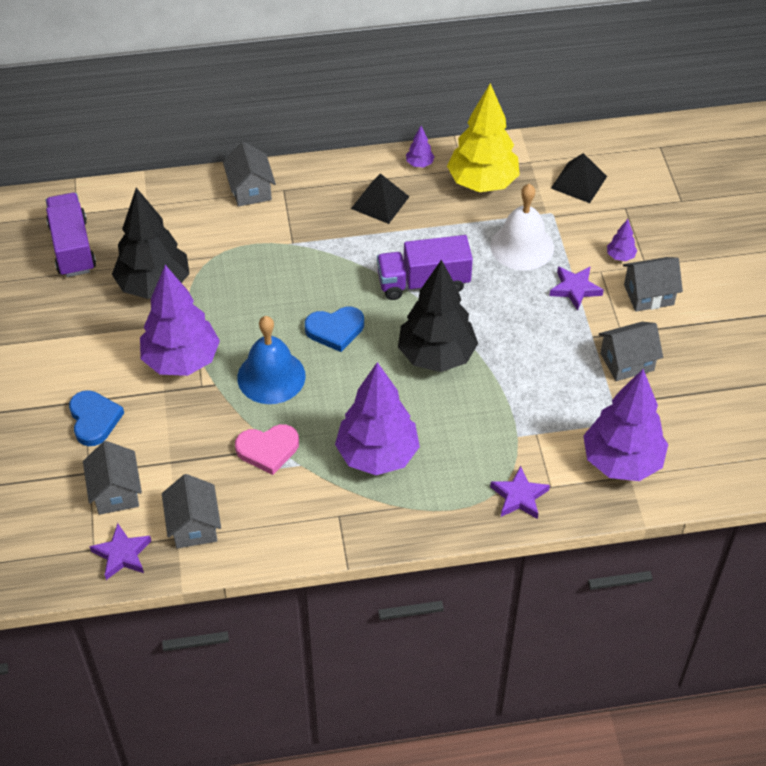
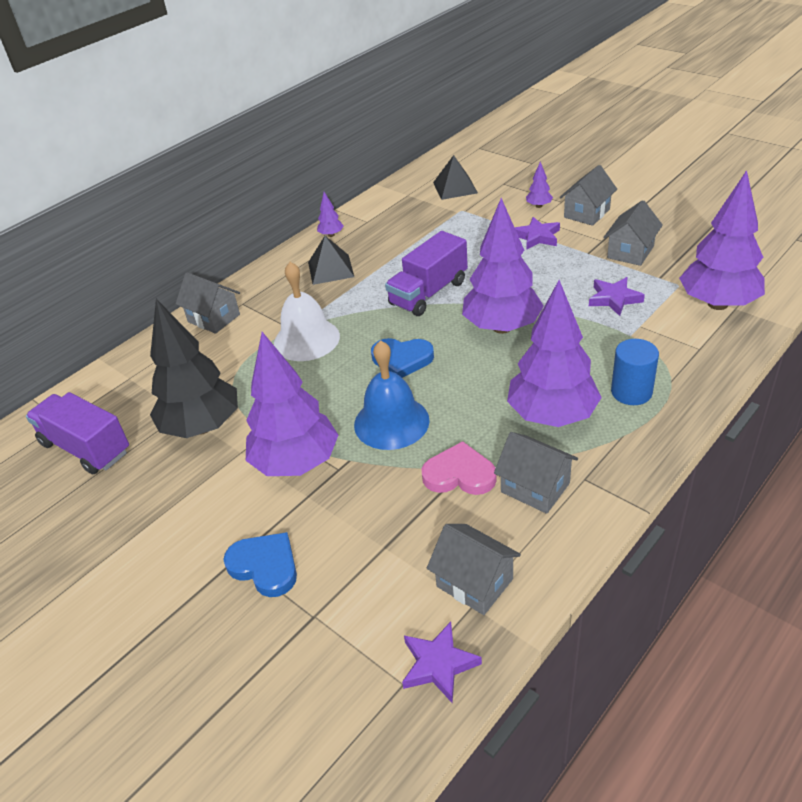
camera: 35 degrees left, 10 degrees down
(116, 492) = (362, 612): grey house -> grey house (535, 487)
(268, 449) = (459, 474): pink heart -> pink heart turned 120 degrees counterclockwise
(335, 330) = (402, 359): blue heart -> blue heart turned 60 degrees clockwise
(436, 356) = (502, 327): black tree -> purple tree
(453, 481) = (631, 392): none -> blue cylinder
(482, 183) = (391, 221): yellow tree -> none
(519, 496) = (690, 369): purple star -> purple star (614, 299)
(522, 246) = (468, 236): white bell -> white bell (306, 339)

